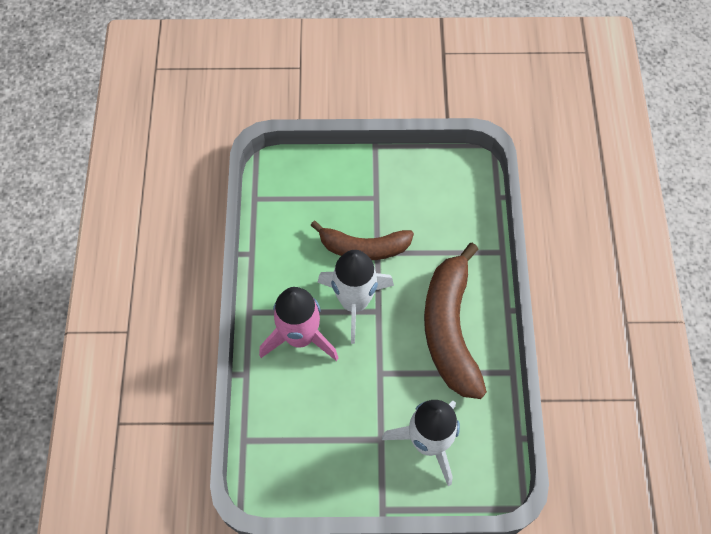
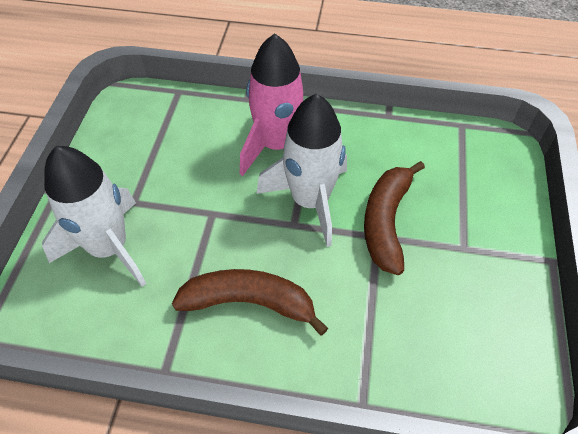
camera: 100 degrees right, 10 degrees down
(450, 329) = (249, 303): brown banana -> brown banana, size x0.66

